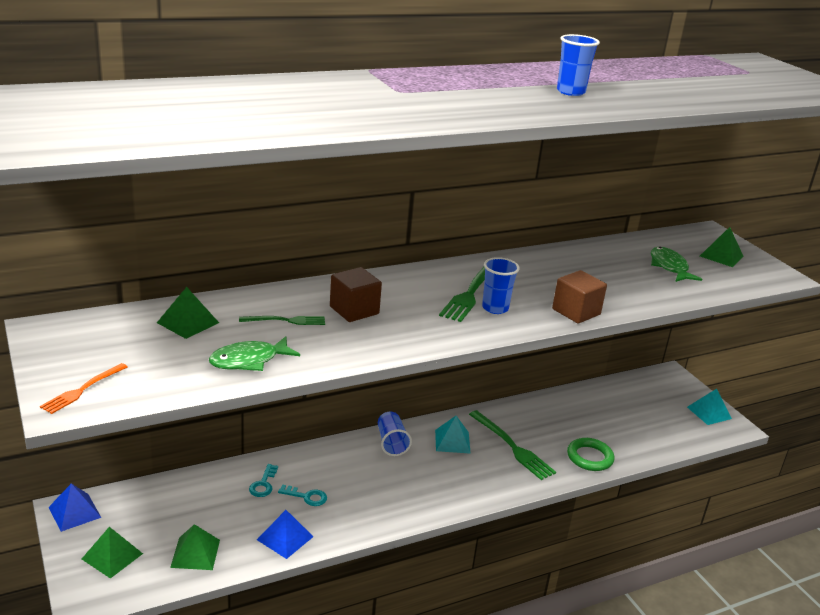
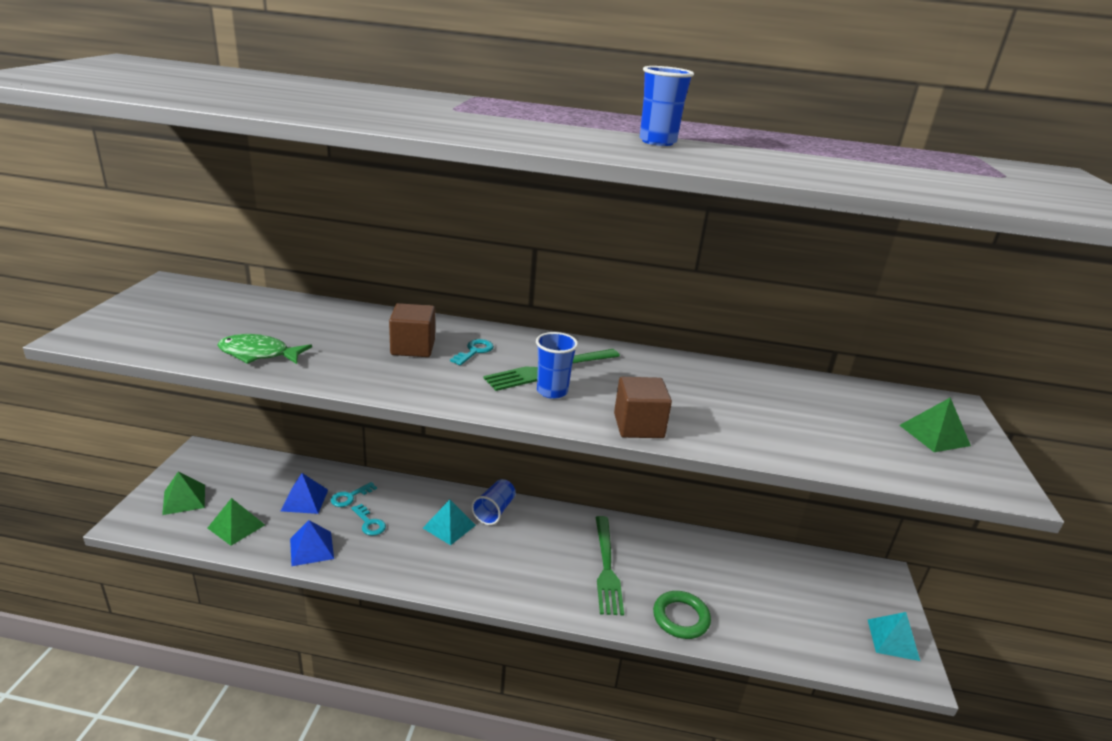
camera: 35 degrees right, 0 degrees up
(74, 512) = (203, 456): blue pyramid -> blue pyramid (304, 500)
(82, 390) = (113, 330): orange fork -> none
(188, 322) = (267, 312): green pyramid -> none
(286, 321) = (342, 336): green fork -> none
(401, 297) = (474, 351): none -> turquoise key
(452, 441) = (552, 535): turquoise pyramid -> turquoise pyramid (449, 526)
(669, 267) = (836, 423): green fish -> none

